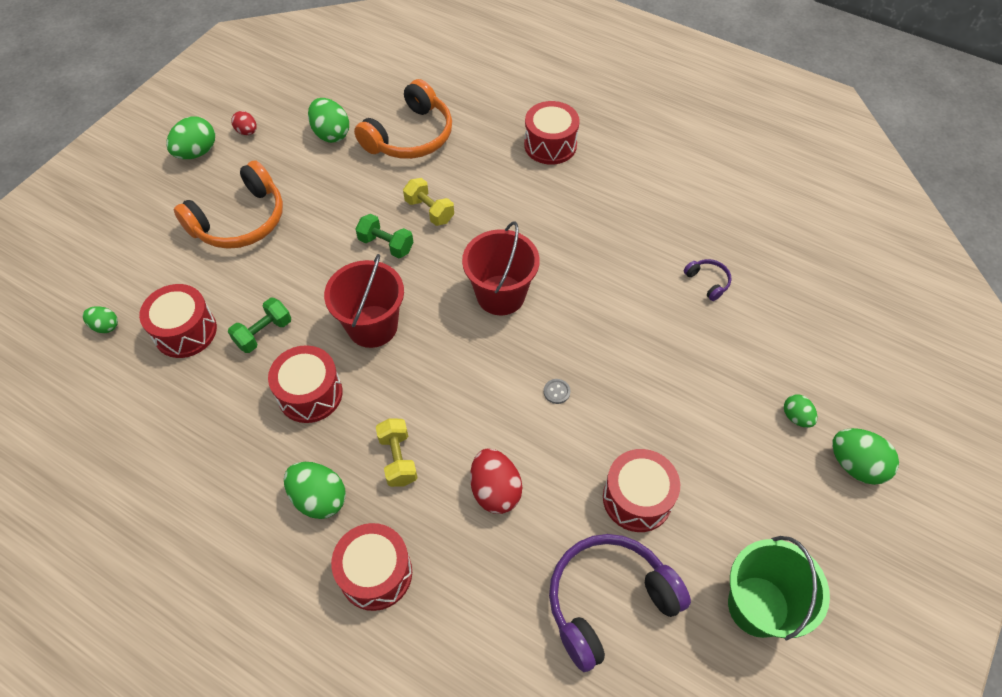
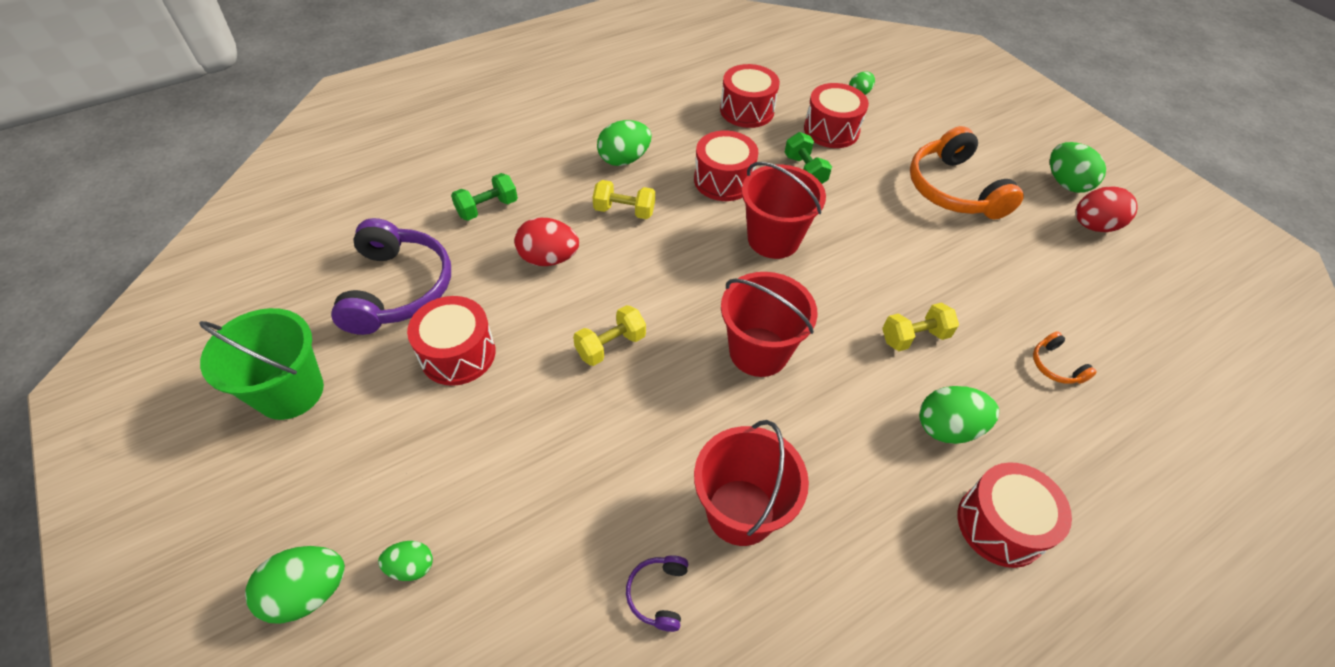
camera: 115 degrees right, 5 degrees down
(247, 132) = (1093, 226): red egg -> red egg, size x1.70
(331, 134) = (1075, 292): green egg -> green egg (947, 428)
(376, 573) = (541, 170): red drum -> red drum (747, 110)
(386, 245) = (876, 283): green dumbbell -> green dumbbell (487, 208)
(410, 136) = (1055, 366): orange headphones -> orange headphones, size x0.44
(556, 392) = (610, 345): grey button -> yellow dumbbell
(630, 261) = (740, 512): none -> red bucket
(708, 281) = (658, 594): purple headphones -> purple headphones turned 105 degrees clockwise

